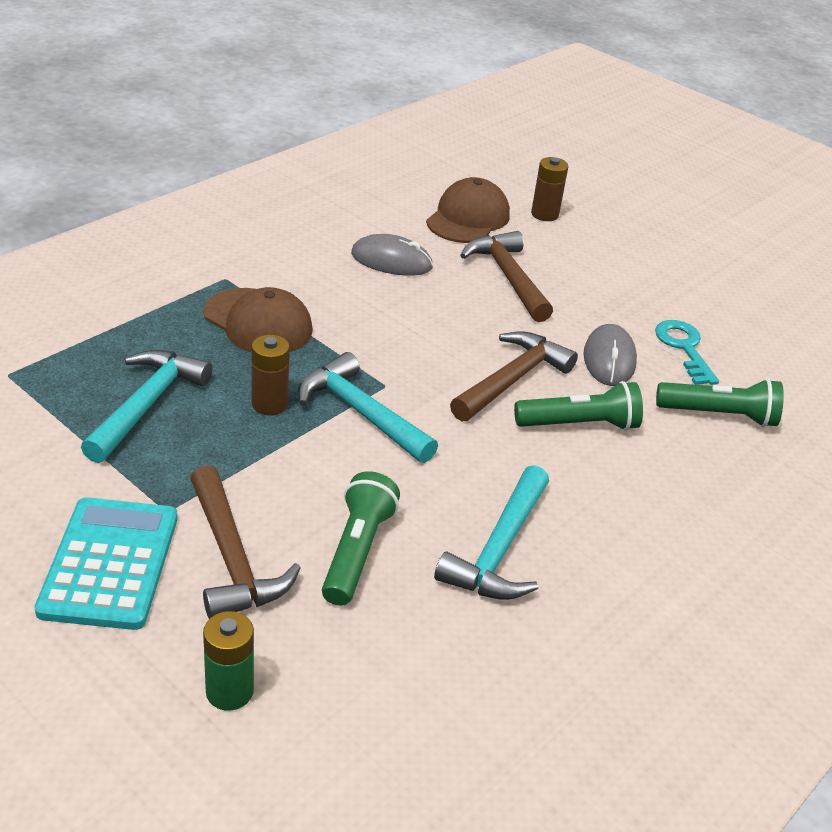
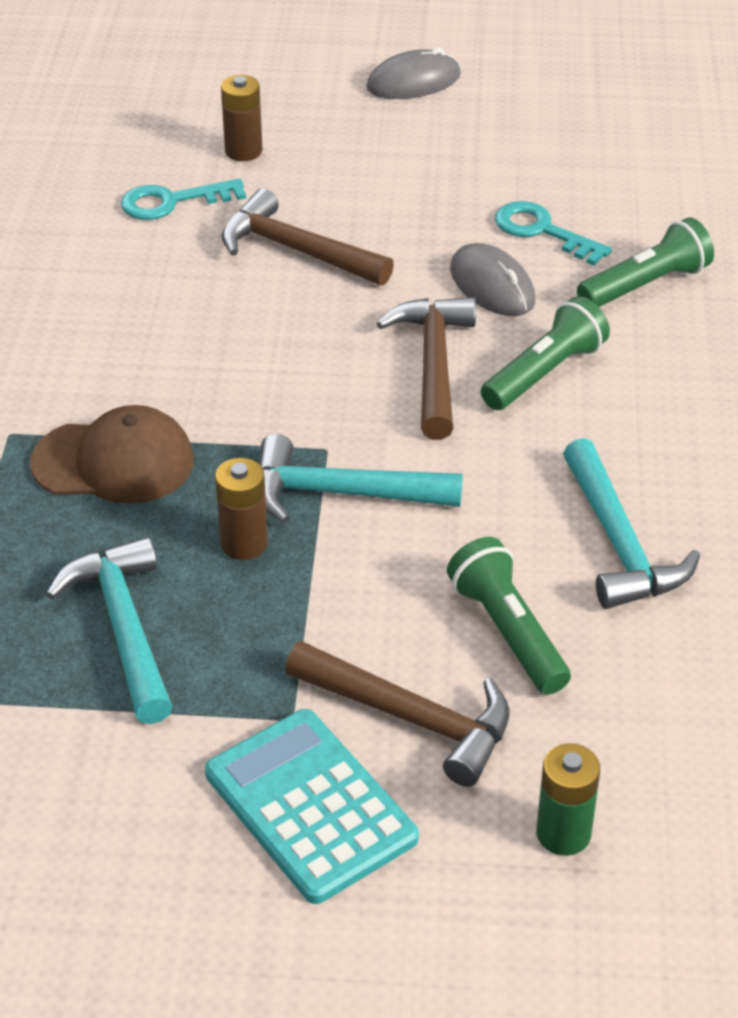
camera: 35 degrees left, 5 degrees up
(391, 260) = (157, 302): grey mouse -> grey mouse (413, 81)
(468, 218) = (172, 202): brown cap -> turquoise key

